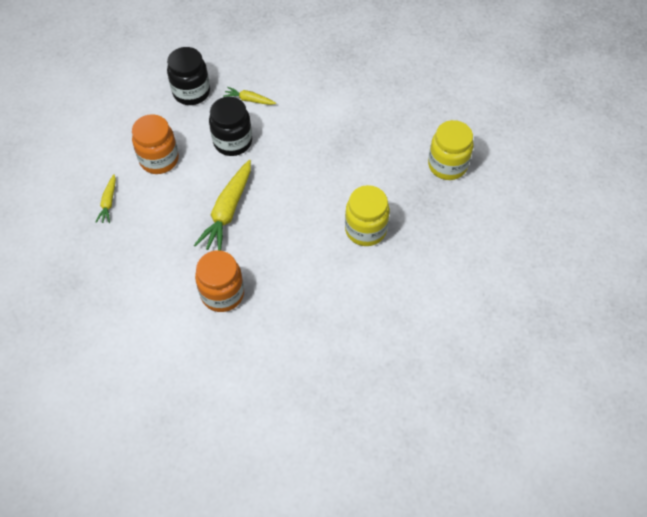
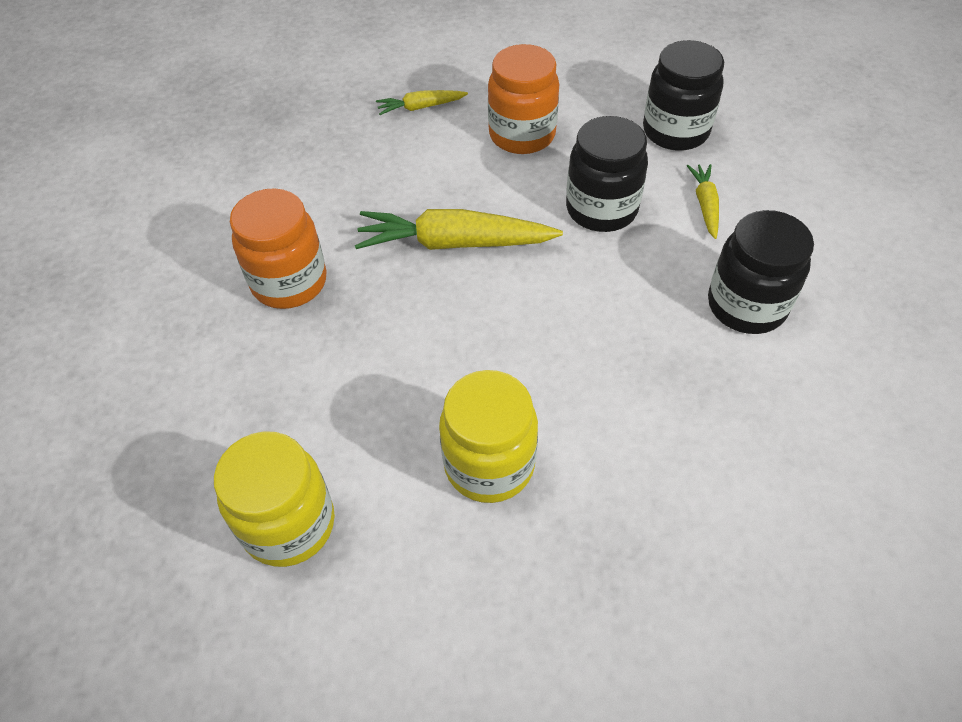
camera: 75 degrees right, 5 degrees down
(317, 108) = (746, 306): none -> black jar
(447, 165) = (732, 594): yellow jar -> yellow jar (289, 524)

